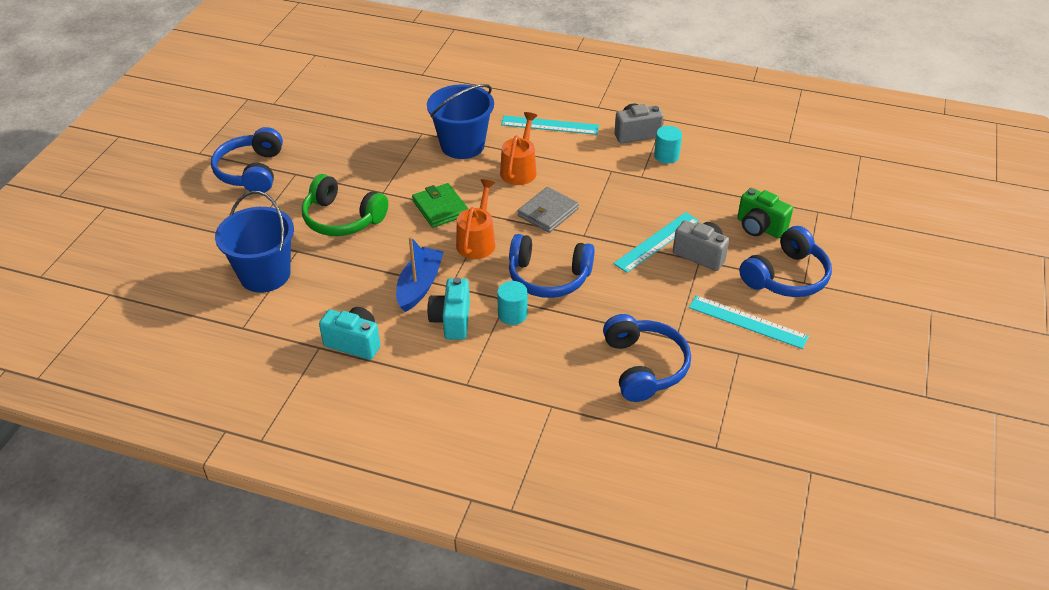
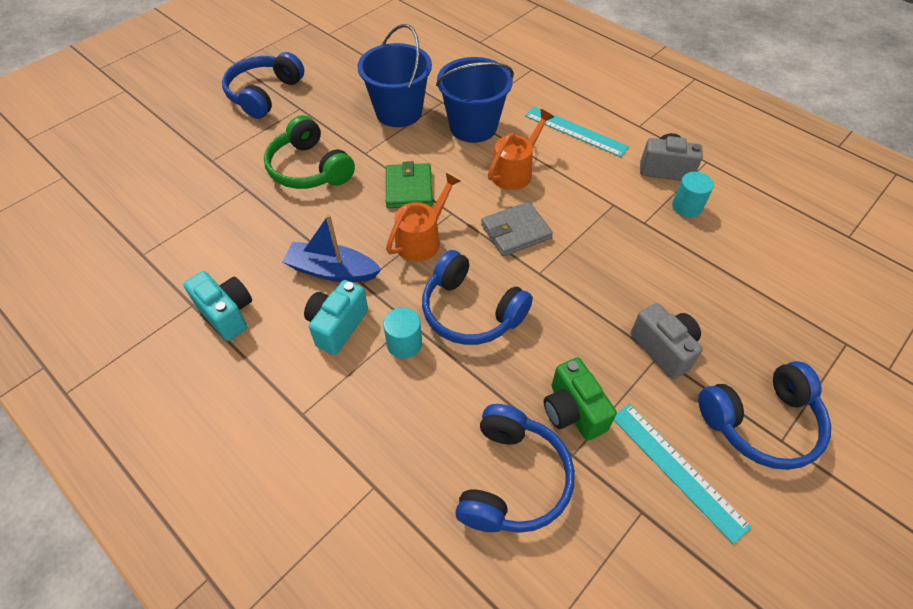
camera: 25 degrees right, 10 degrees up
(265, 275) = (201, 204): blue bucket -> blue bucket (399, 112)
(419, 286) = (332, 271): blue boat -> blue boat turned 120 degrees counterclockwise
(657, 242) = (619, 312): turquoise ruler -> none
(759, 227) = (757, 338): green camera -> green camera (573, 411)

